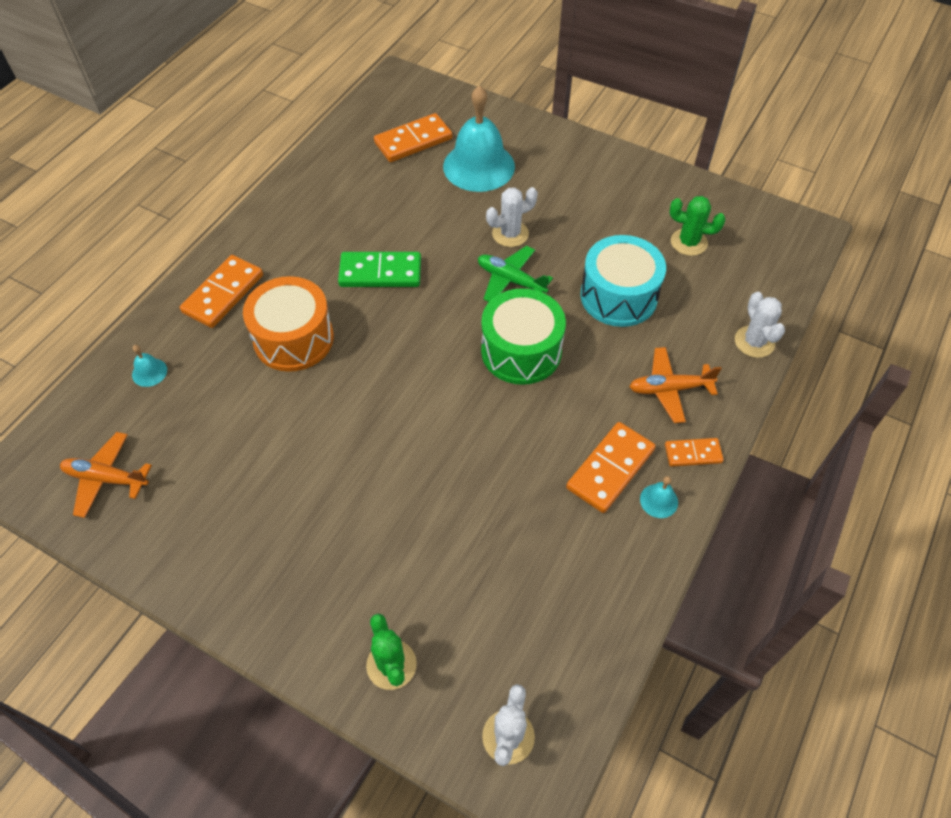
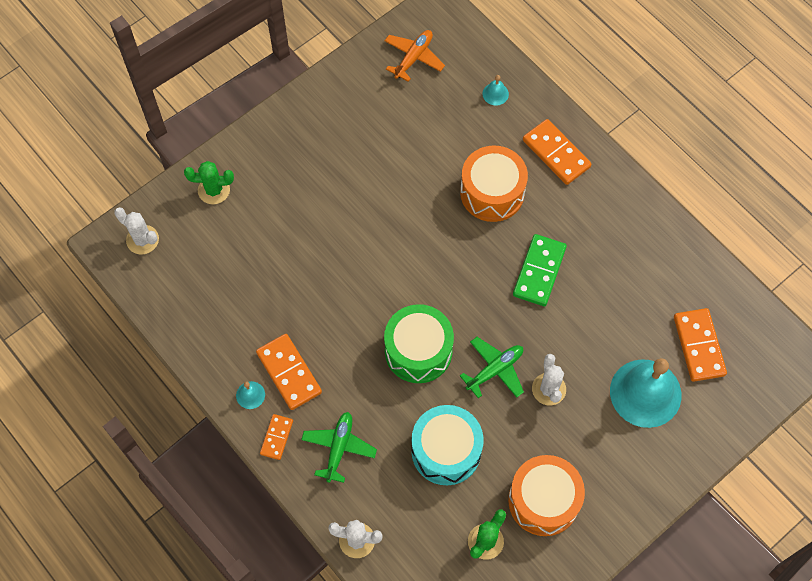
camera: 110 degrees right, 10 degrees up
(624, 211) = (543, 500): none -> orange drum
(669, 389) = (339, 448): orange plane -> green plane

